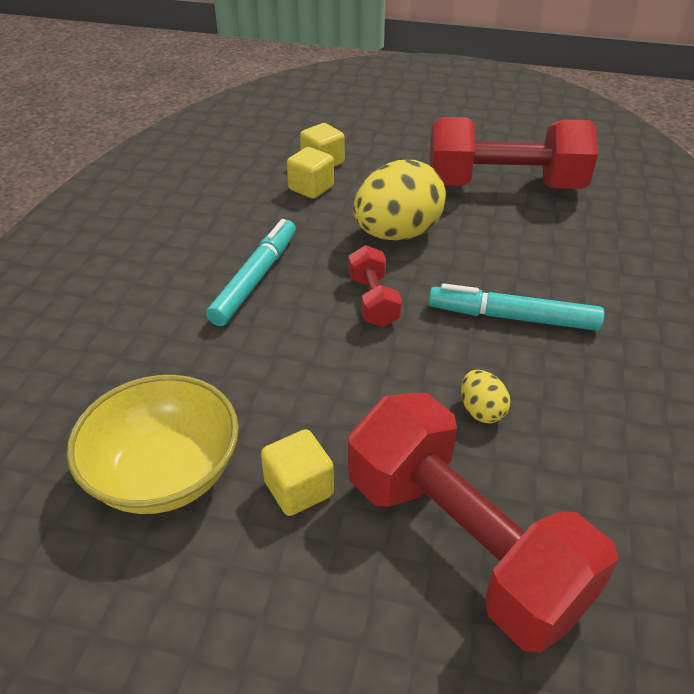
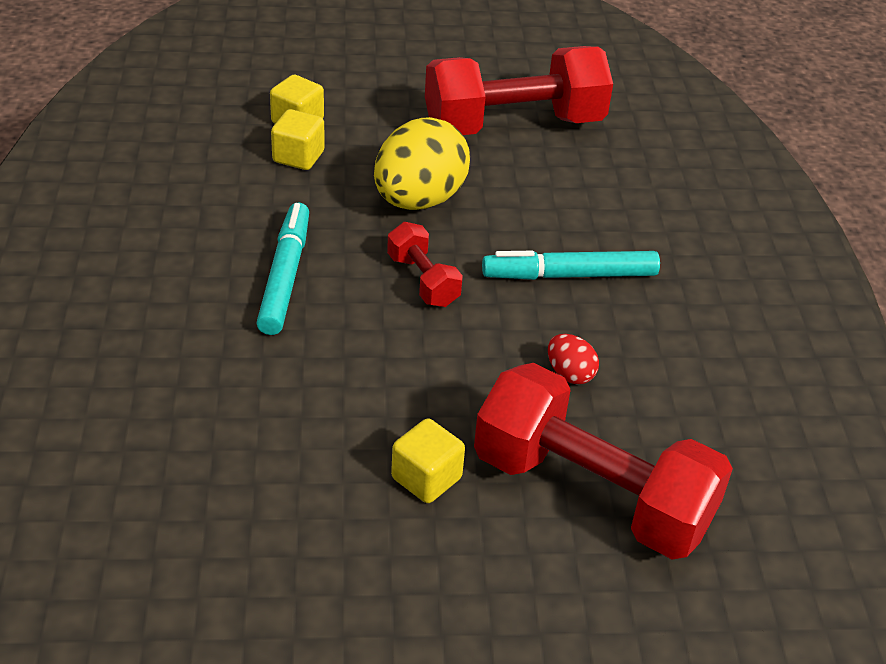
camera: 20 degrees left, 0 degrees up
(165, 473) = (289, 491): yellow bowl -> none
(481, 411) = (570, 374): yellow egg -> red egg

